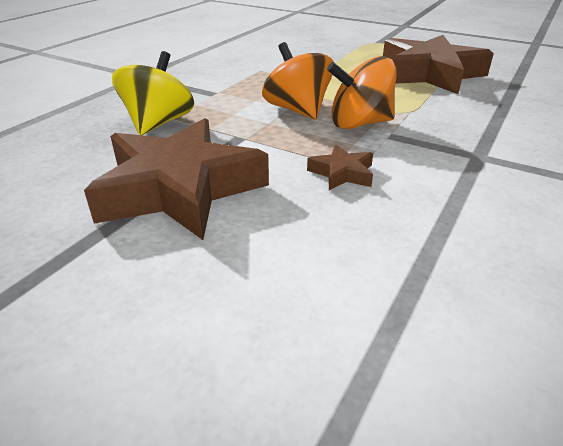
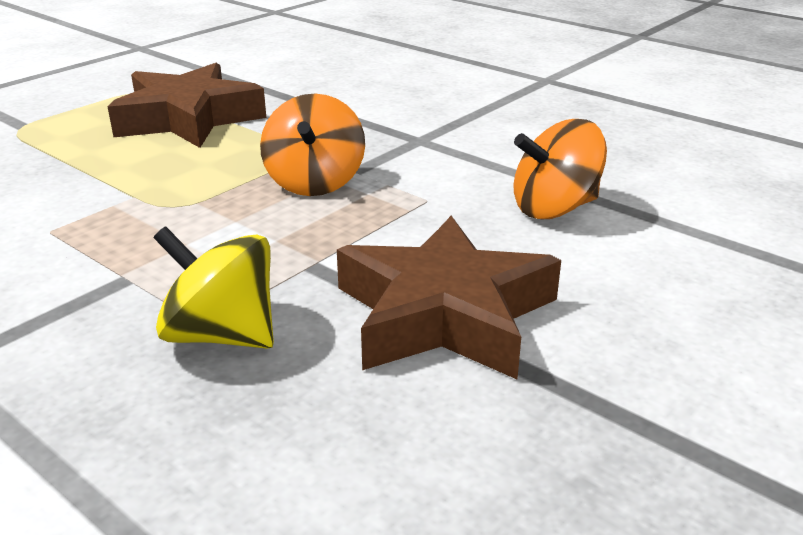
camera: 80 degrees left, 5 degrees down
(297, 110) = (247, 215): orange spinning top -> orange spinning top (554, 208)
(342, 173) = (435, 209): brown star -> none

